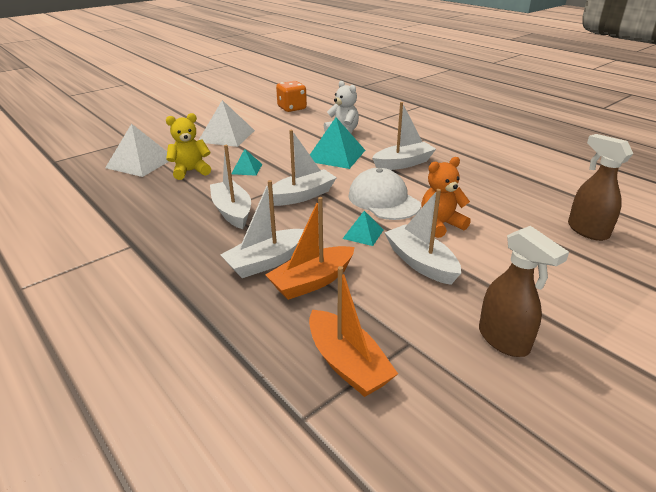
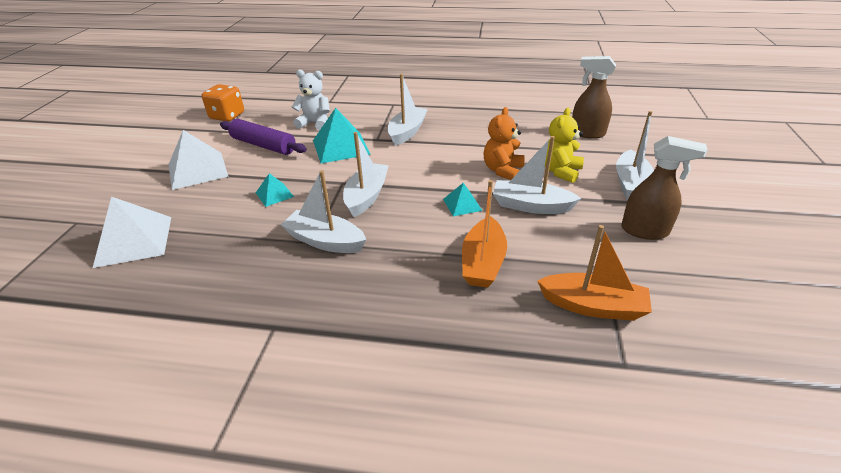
camera: 40 degrees left, 5 degrees up
(191, 171) = (215, 223): yellow teddy bear -> yellow teddy bear (560, 171)
(266, 262) = (425, 268): white boat -> white boat (631, 185)
(286, 135) = (264, 145): none -> purple rolling pin
(383, 200) = (437, 169): white cap -> none

